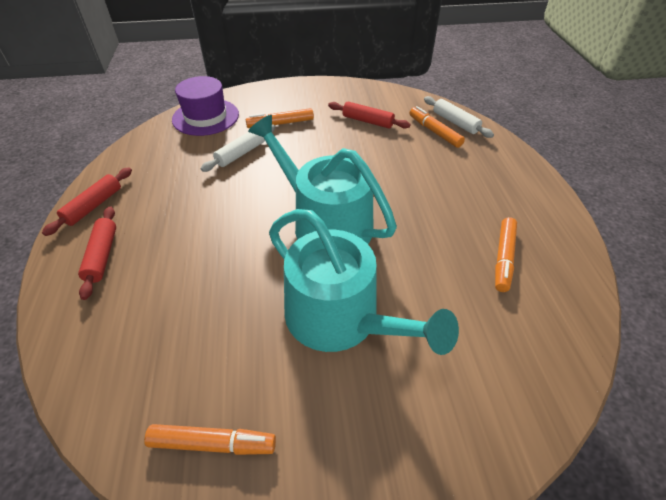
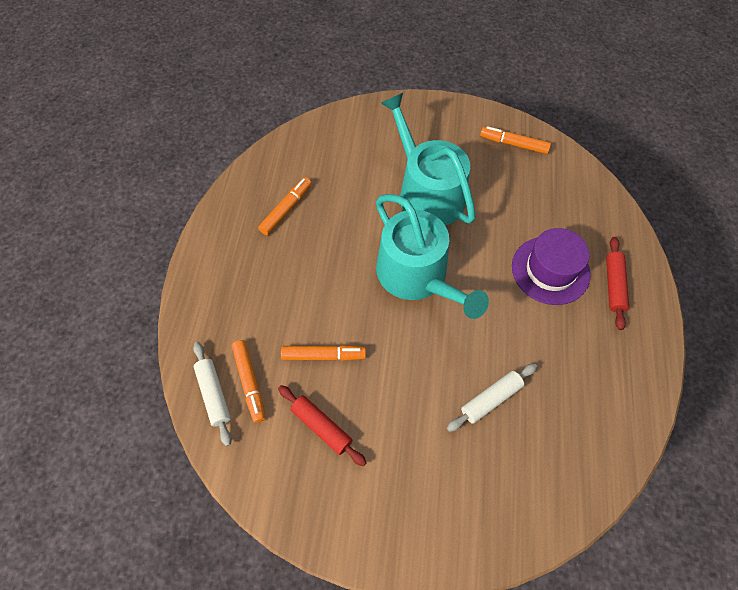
camera: 165 degrees left, 15 degrees up
(93, 206) = (641, 350): red rolling pin -> none
(205, 117) = (538, 496): purple hat -> purple hat (550, 270)
(280, 124) = (436, 451): orange marker -> orange marker (324, 355)

